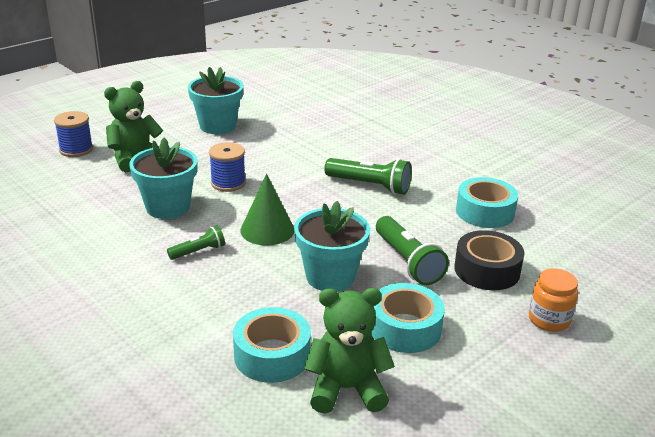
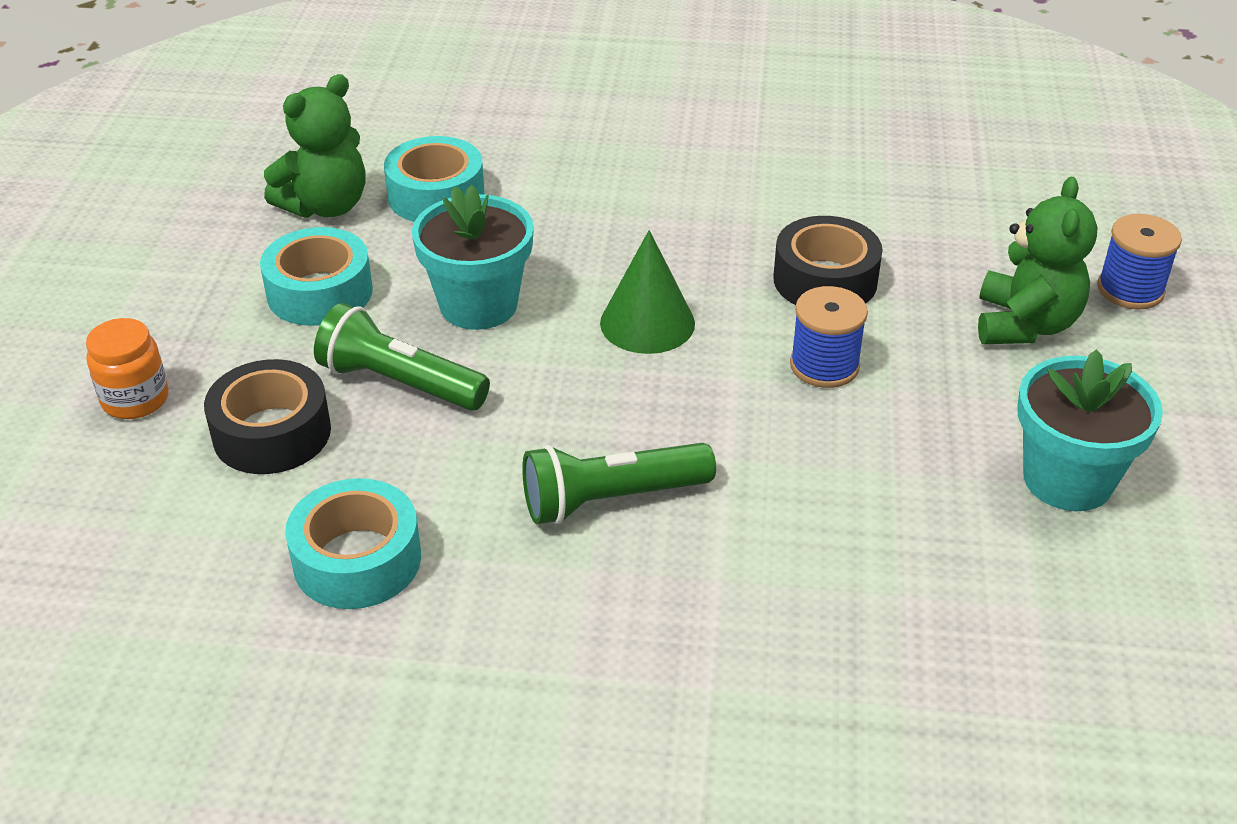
camera: 140 degrees right, 10 degrees up
(168, 207) = (825, 280): turquoise flower pot -> black tape
(198, 251) = (680, 248): green flashlight -> none

